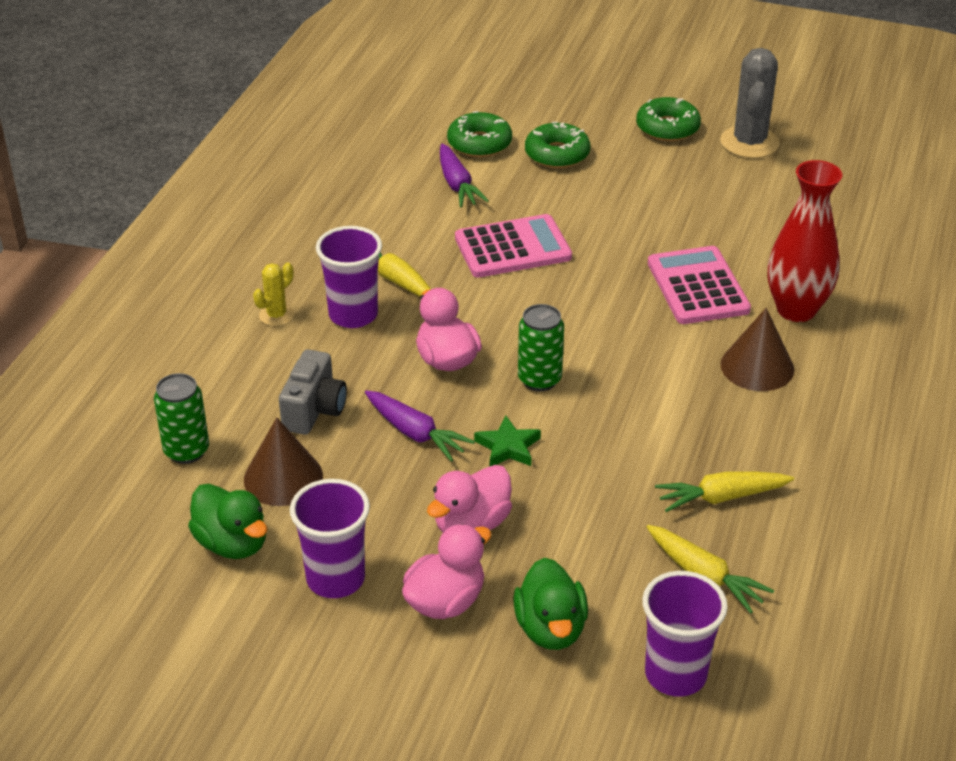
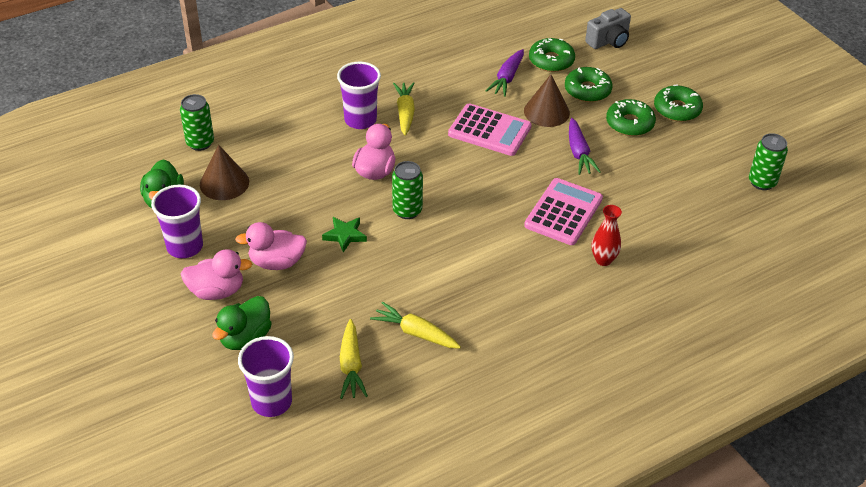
camera: 40 degrees right, 5 degrees up
(276, 315) = (324, 99): yellow cactus -> none
(314, 410) = (280, 158): grey camera -> grey camera (608, 41)
(415, 433) = (310, 200): purple carrot -> purple carrot (579, 153)
(642, 165) = (629, 123): none -> green donut
(749, 143) = (717, 145): grey cactus -> none
(757, 367) = (534, 277): brown cone -> brown cone (546, 111)
(796, 310) = (603, 260): red vase -> red vase, size x0.56
(832, 155) = (762, 182): none -> green can

